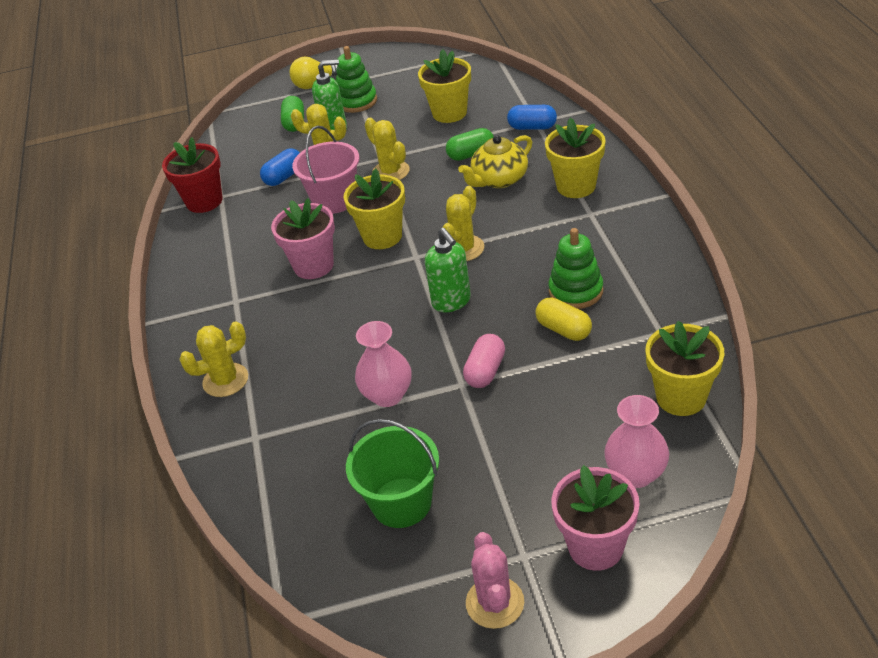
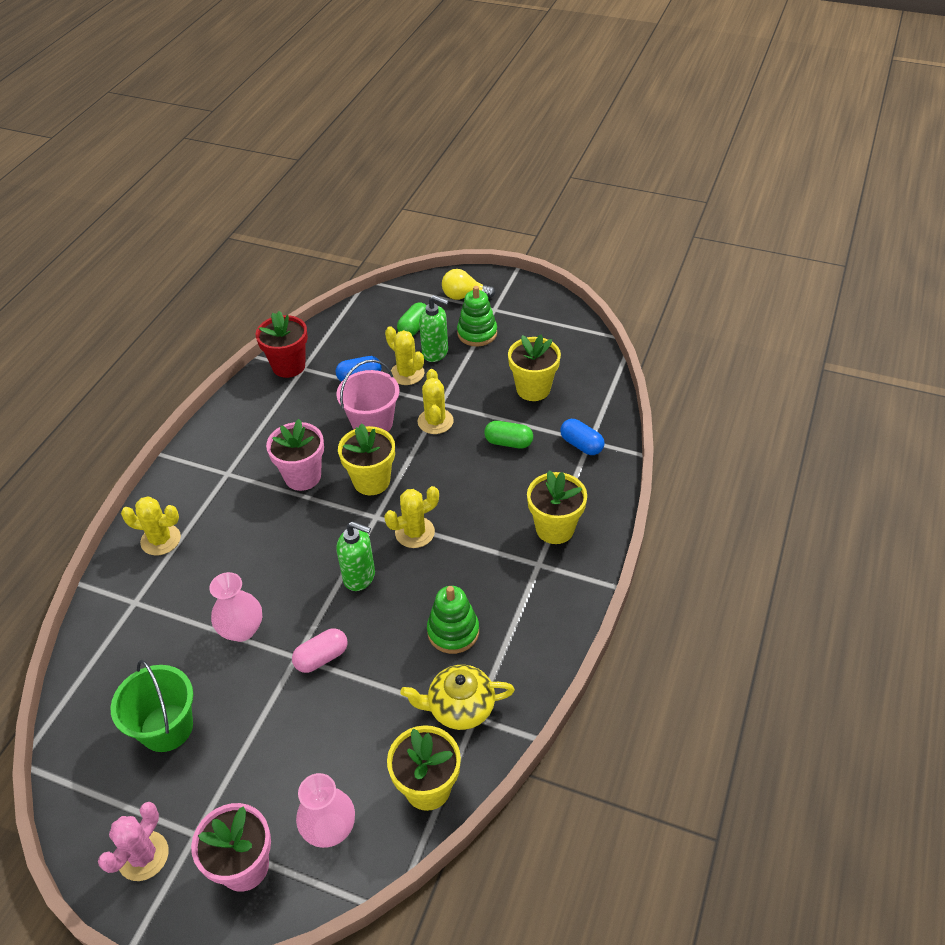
camera: 30 degrees right, 5 degrees up
(451, 301) = (360, 577): green soap dispenser -> green soap dispenser turned 75 degrees counterclockwise
(499, 179) = (504, 482): yellow teapot -> yellow teapot (460, 707)
(563, 330) = (409, 661): yellow capsule -> none

